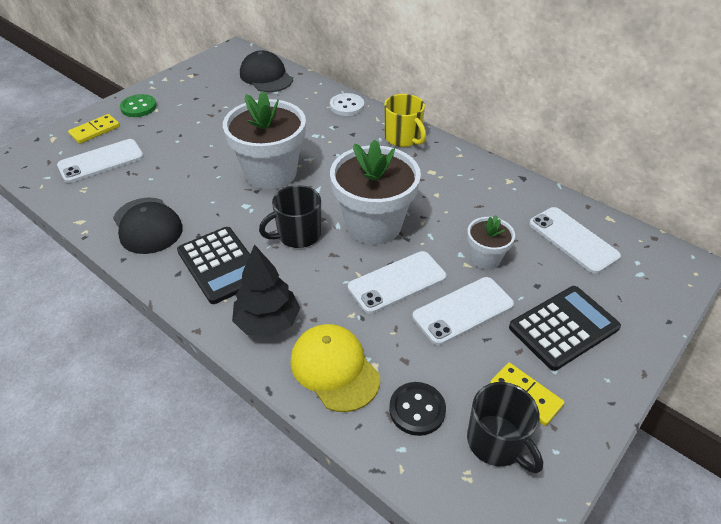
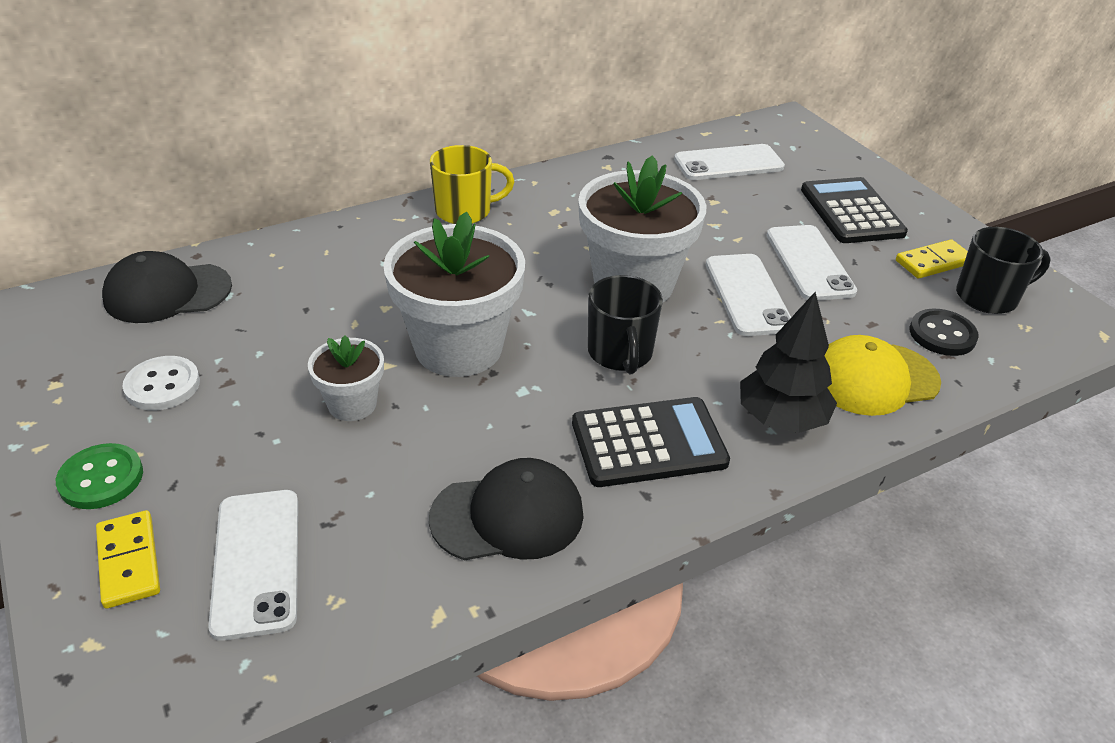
camera: 70 degrees left, 5 degrees down
(347, 106) = (342, 235): white button -> white button (162, 385)
(485, 258) = (733, 223): white flower pot -> white flower pot (352, 404)

